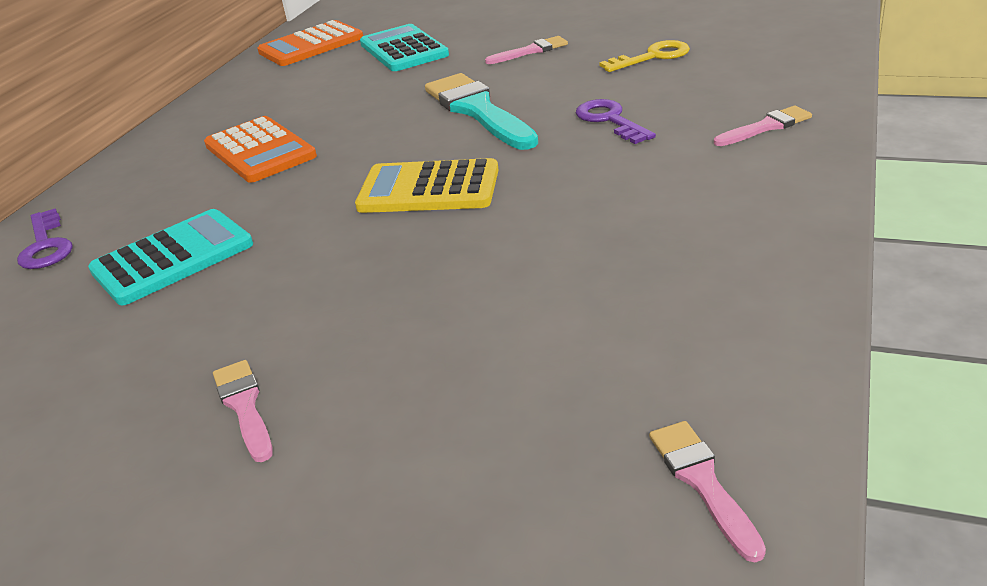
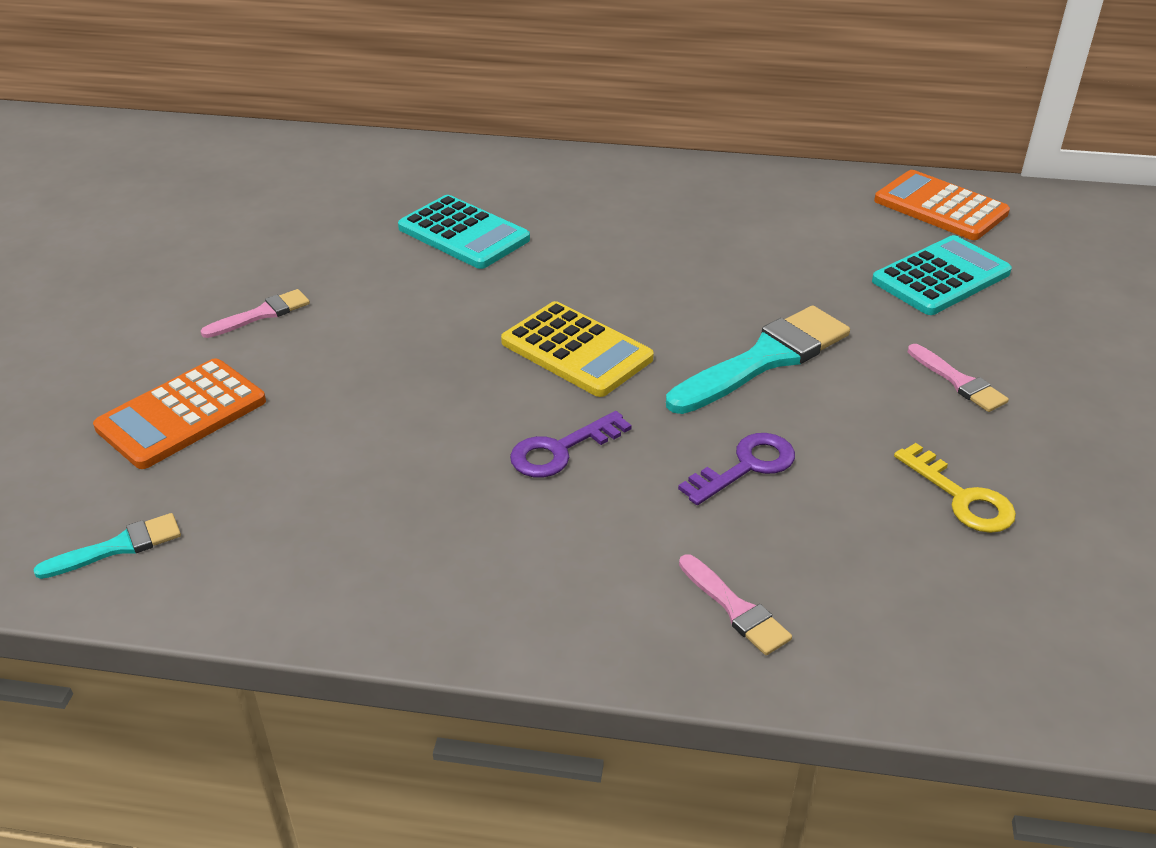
camera: 75 degrees right, 5 degrees up
(46, 246) = (489, 169): purple key -> purple key (561, 450)
(260, 151) = (658, 233): orange calculator -> orange calculator (182, 415)
(429, 189) = (576, 350): yellow calculator -> yellow calculator turned 135 degrees clockwise
(702, 482) = (118, 547): pink brush -> turquoise brush

